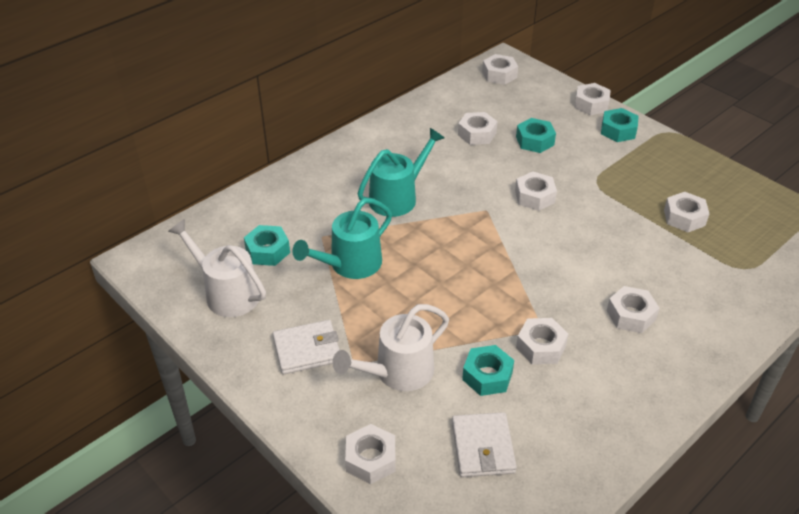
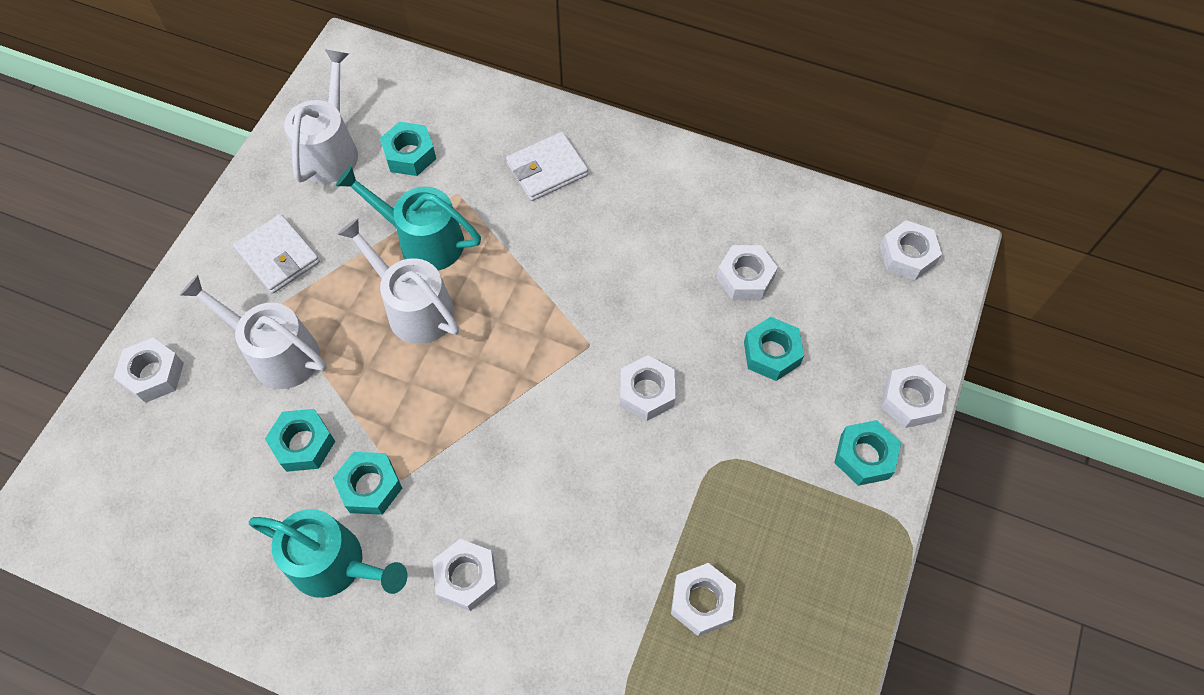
camera: 65 degrees right, 20 degrees up
(397, 197) = (564, 239): turquoise watering can -> turquoise watering can (335, 564)
(406, 285) = (414, 308): none -> white watering can
(482, 447) = (200, 474): white wallet -> white wallet (547, 169)
(541, 347) = (370, 486): white nut -> turquoise nut

